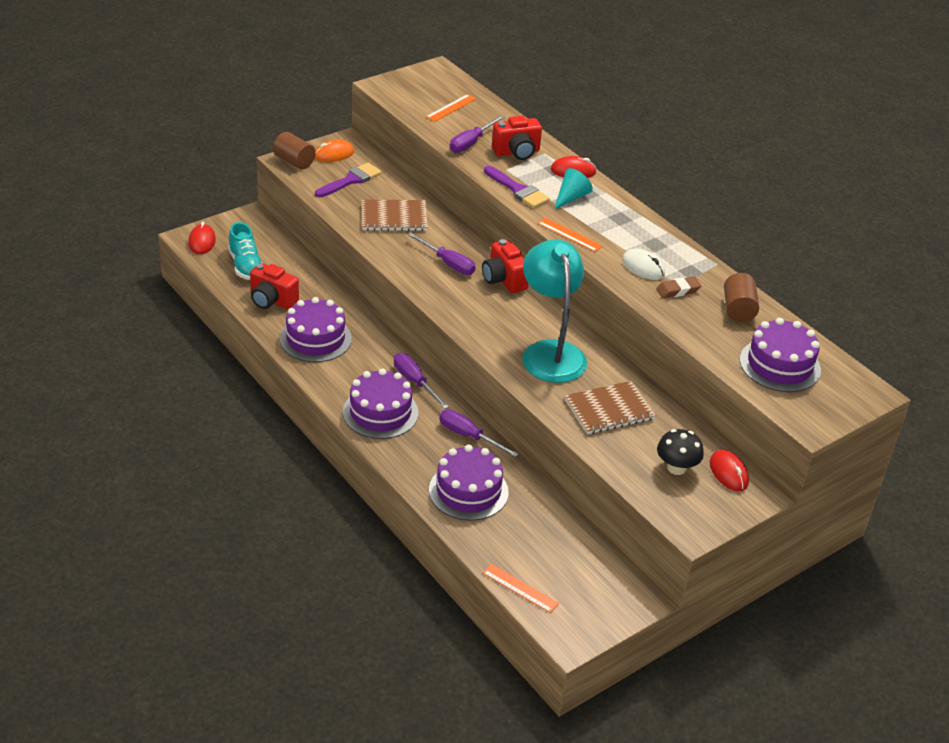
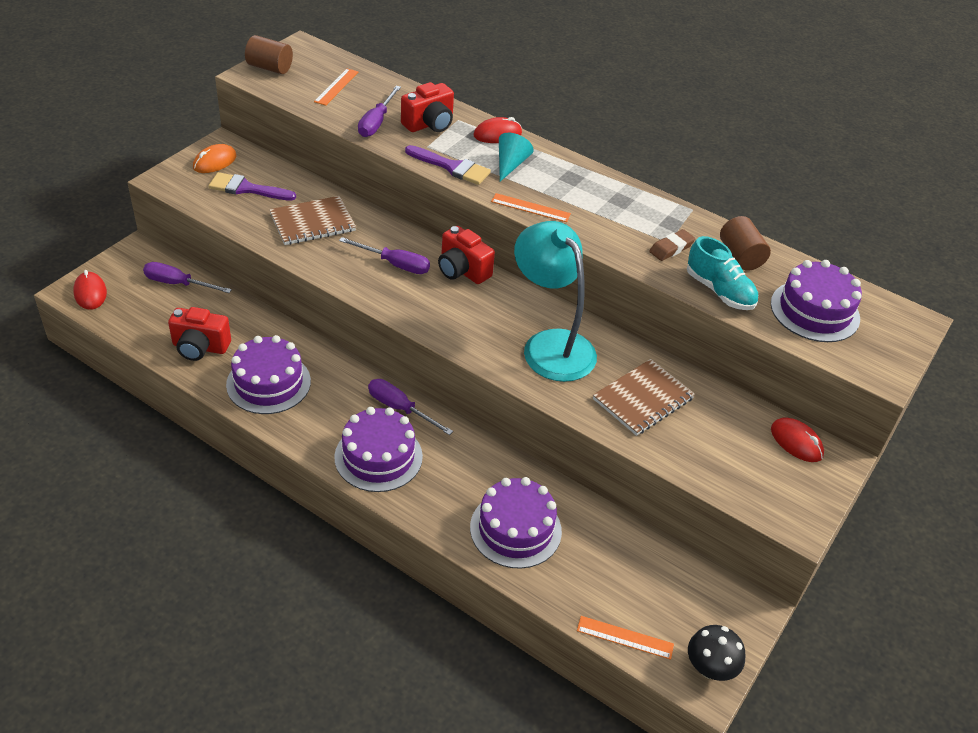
camera: 20 degrees left, 5 degrees up
(245, 266) = (153, 311): turquoise shoe -> turquoise shoe (719, 291)
(294, 162) = (173, 179): brown cylinder -> brown cylinder (270, 68)
(351, 180) = (247, 188): purple brush -> purple brush turned 105 degrees counterclockwise
(468, 436) = (486, 460): purple screwdriver -> purple screwdriver (178, 284)
(643, 267) = (623, 229): white mouse -> none
(676, 468) = (744, 451): black mushroom -> black mushroom (710, 668)

